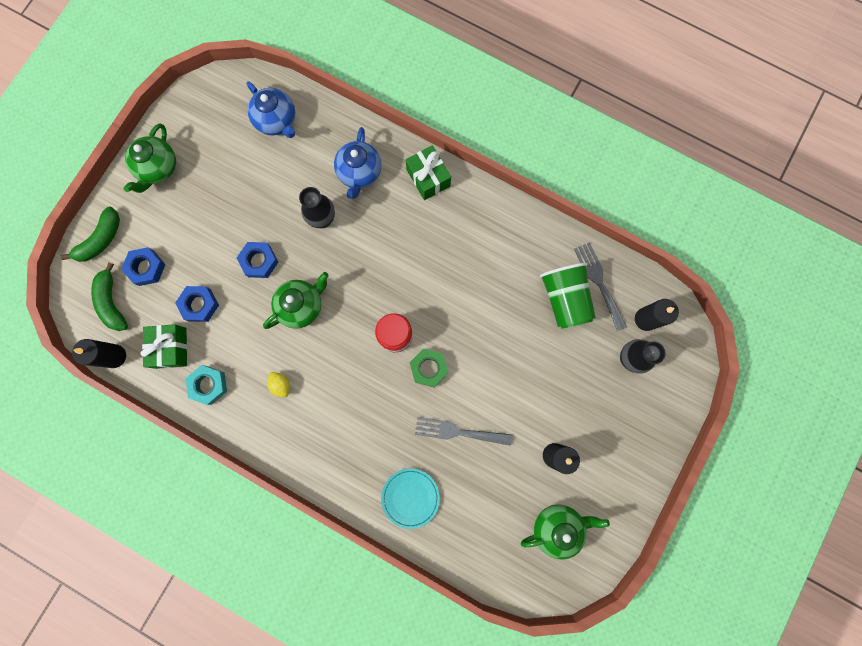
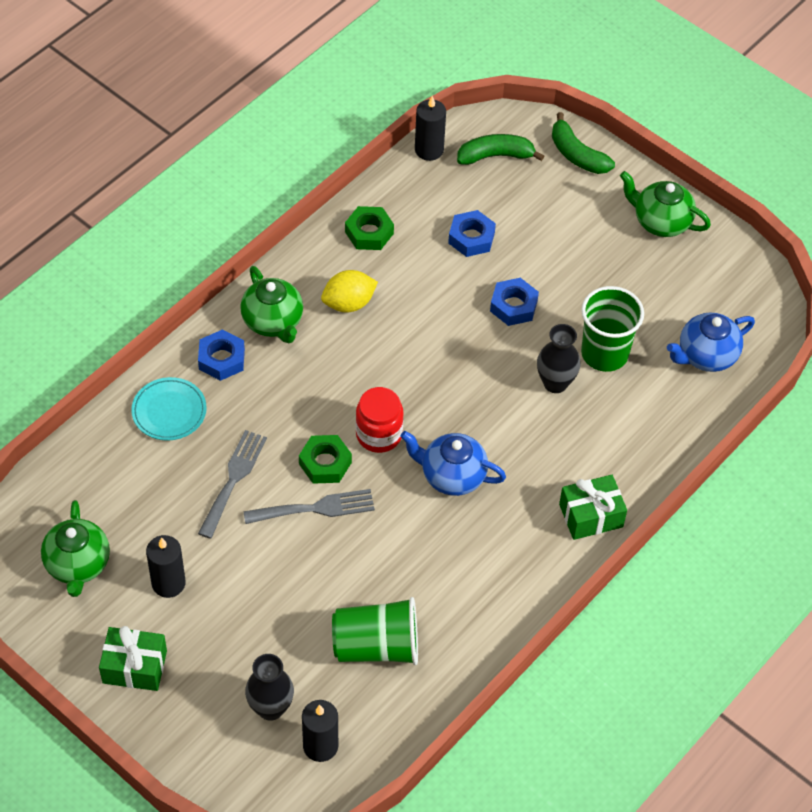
camera: 100 degrees right, 25 degrees down
(146, 268) = (531, 193): blue nut -> blue nut (221, 359)
(171, 348) = (424, 203): green gift -> green gift (134, 666)
(209, 385) = (369, 232): turquoise nut -> green nut
(281, 385) = (349, 303): yellow lemon -> yellow lemon, size x1.58
(289, 190) = (604, 353): none -> green cup
(301, 306) = (444, 341): green teapot -> green teapot (273, 322)
(359, 173) = (613, 436): blue teapot -> blue teapot (451, 476)
(599, 282) = (390, 697): grey fork -> grey fork (316, 508)

